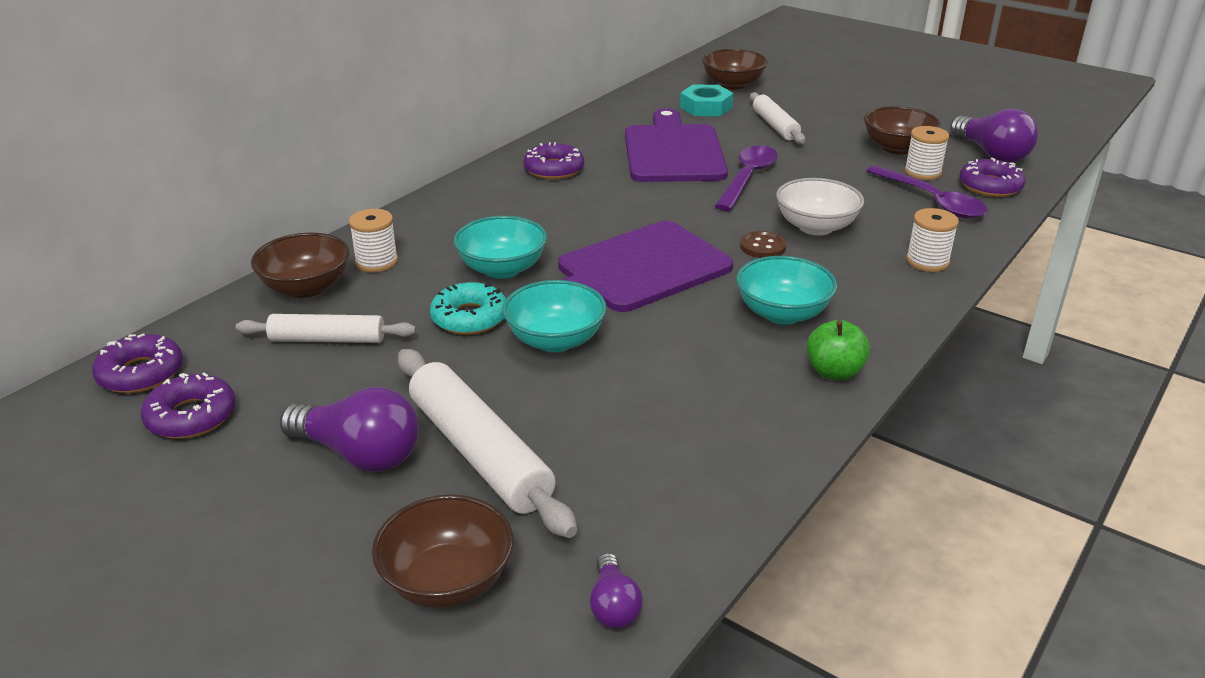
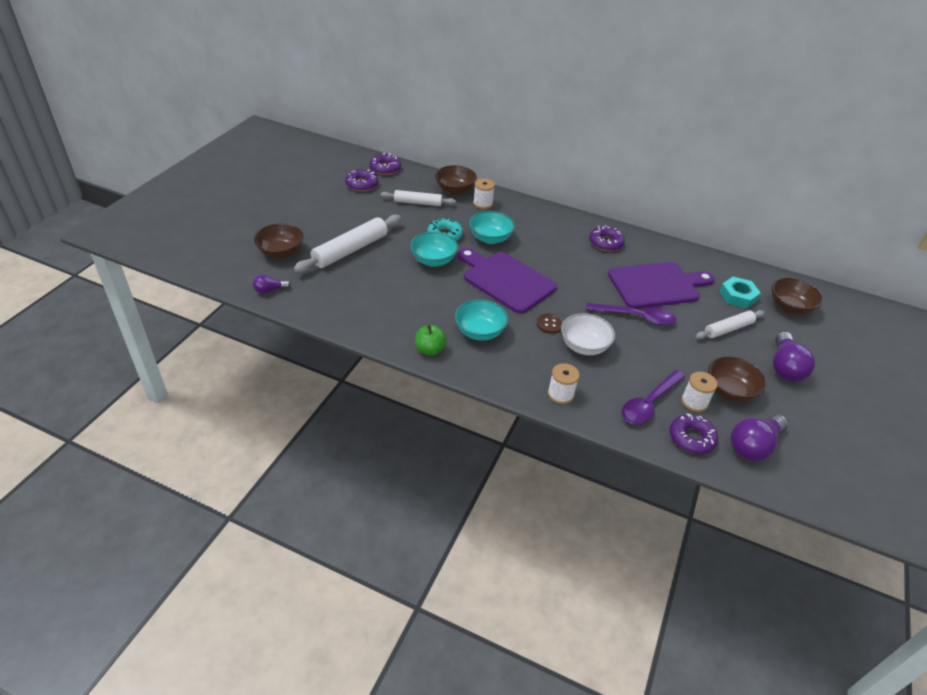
camera: 75 degrees right, 10 degrees up
(327, 339) = (418, 203): white rolling pin -> white rolling pin turned 75 degrees counterclockwise
(359, 454) = (345, 223): purple light bulb -> purple light bulb (785, 367)

